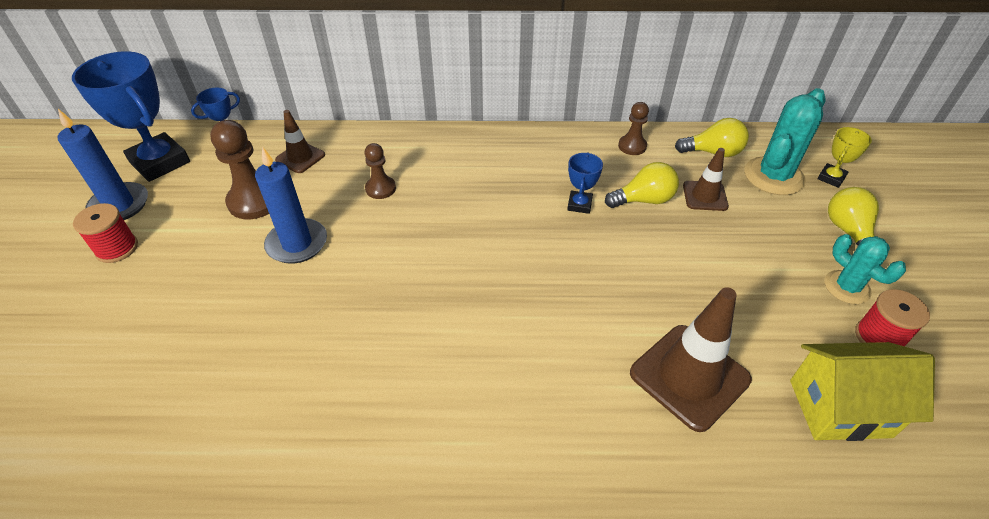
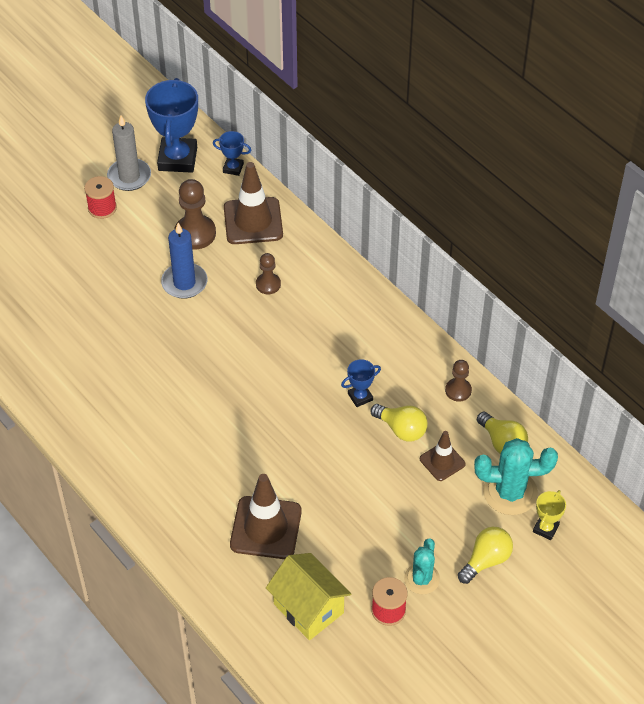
camera: 50 degrees right, 5 degrees up
(119, 205) = (129, 176): blue candle -> grey candle
(300, 157) = (253, 221): brown traffic cone -> brown traffic cone, size x1.77
(831, 178) = (545, 528): yellow trophy -> yellow trophy turned 60 degrees counterclockwise

